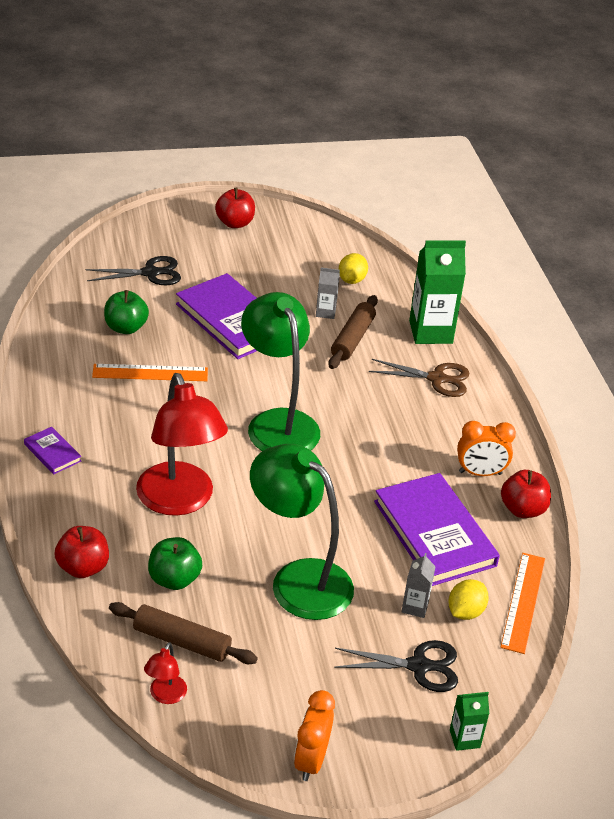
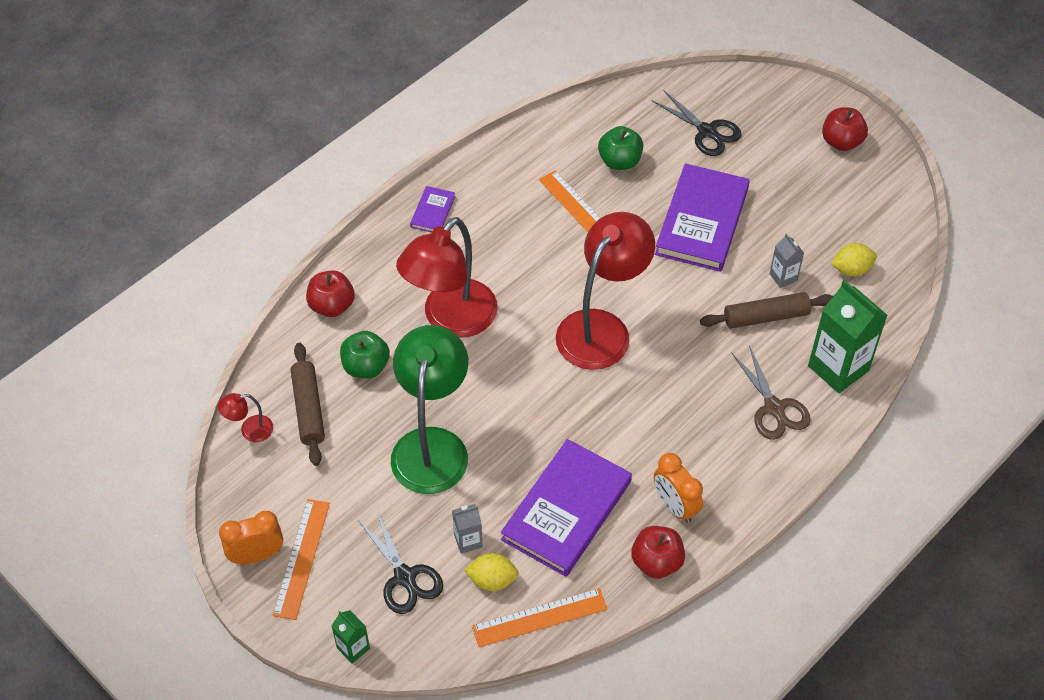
camera: 60 degrees right, 15 degrees up
(278, 423) = (601, 328): green lamp -> red lamp
(341, 728) = (302, 558): none -> orange ruler

